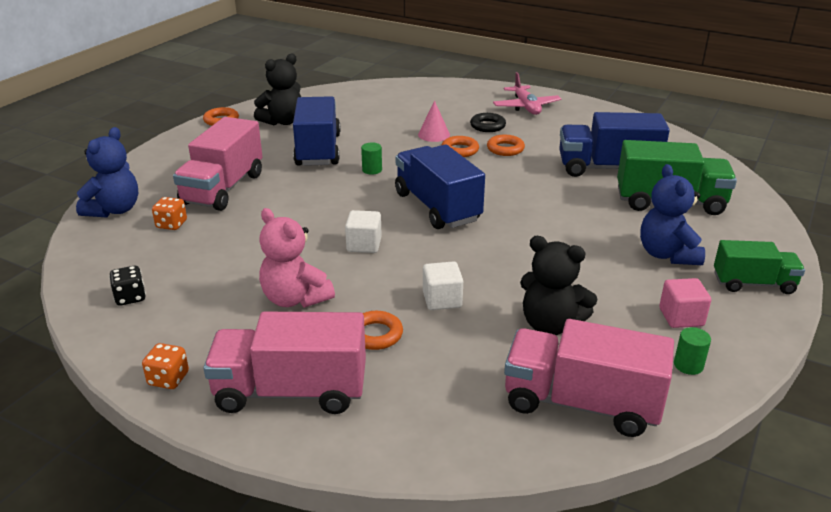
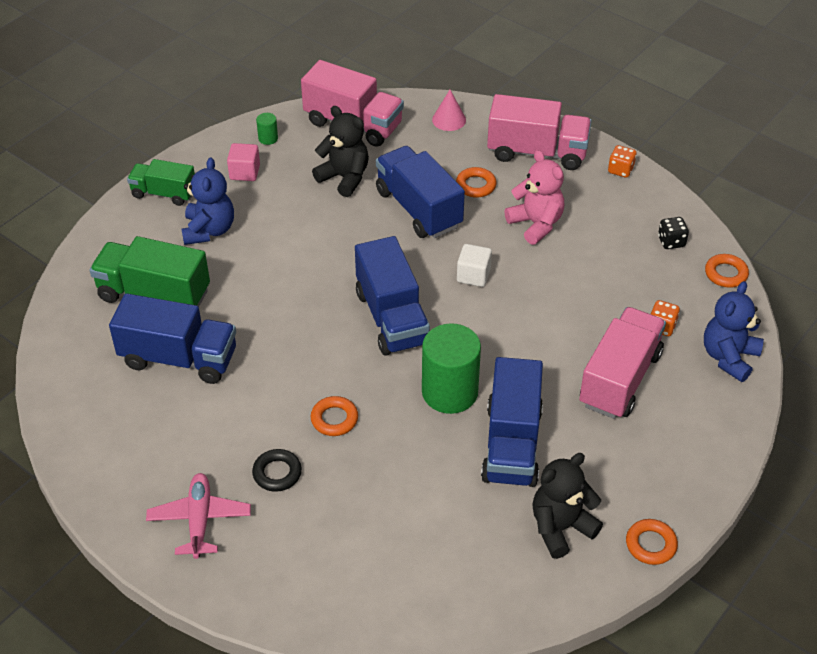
camera: 170 degrees left, 15 degrees up
(372, 170) = (449, 392): green cylinder -> green cylinder, size x2.39
(434, 134) = (356, 461): pink cone -> pink cone (449, 120)
(442, 300) = (418, 209): white cube -> blue truck
(505, 149) = (277, 414): orange ring -> orange ring (726, 274)

